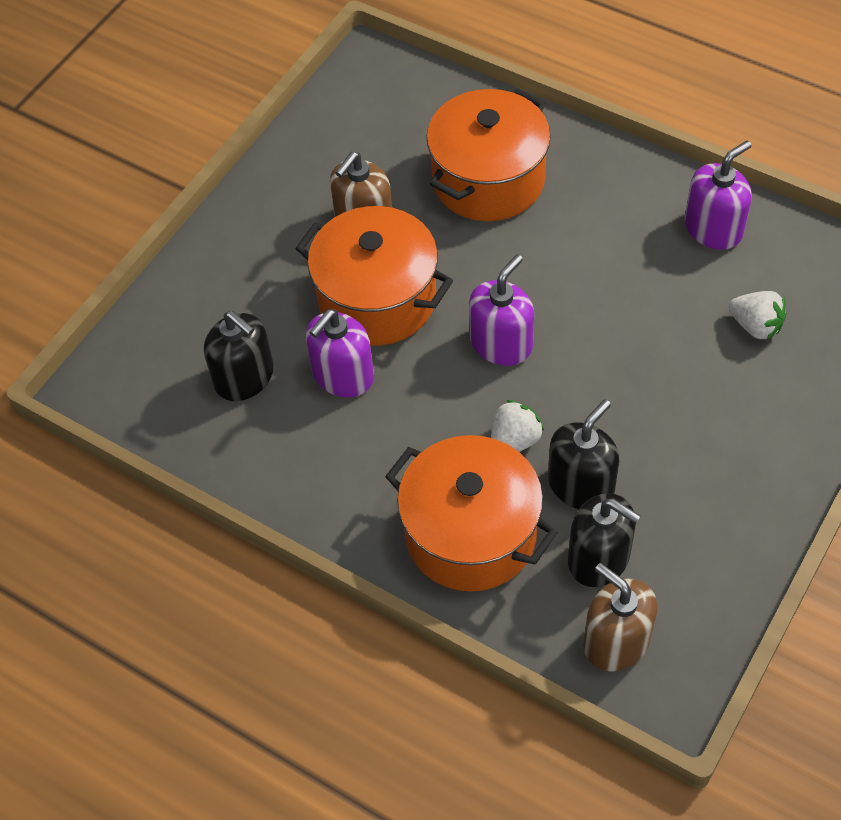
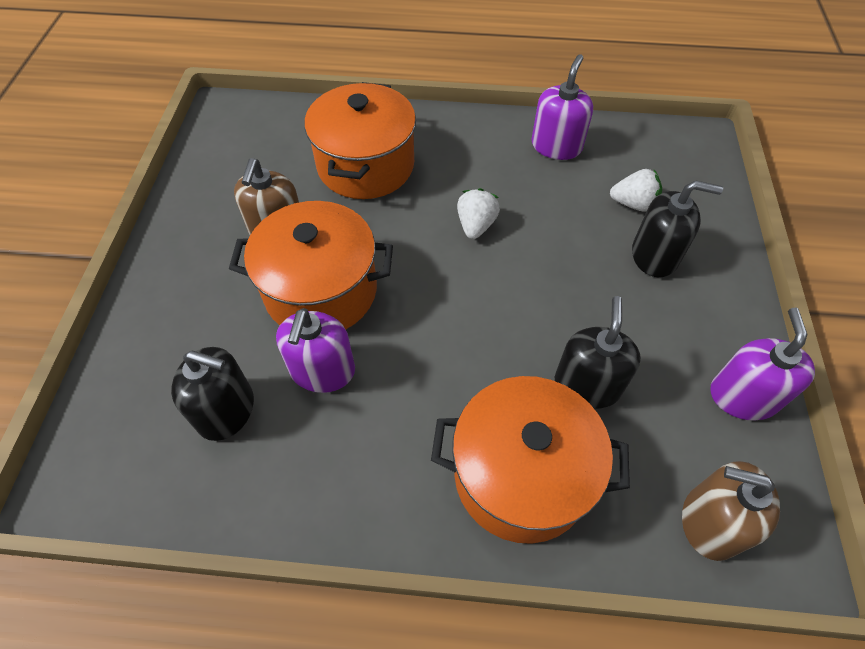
camera: 30 degrees left, 0 degrees up
(501, 343) = (448, 289): purple soap dispenser -> purple soap dispenser (743, 396)
(514, 441) = (508, 369): white strawberry -> white strawberry (476, 225)
(599, 558) = (644, 446): black soap dispenser -> black soap dispenser (654, 255)

